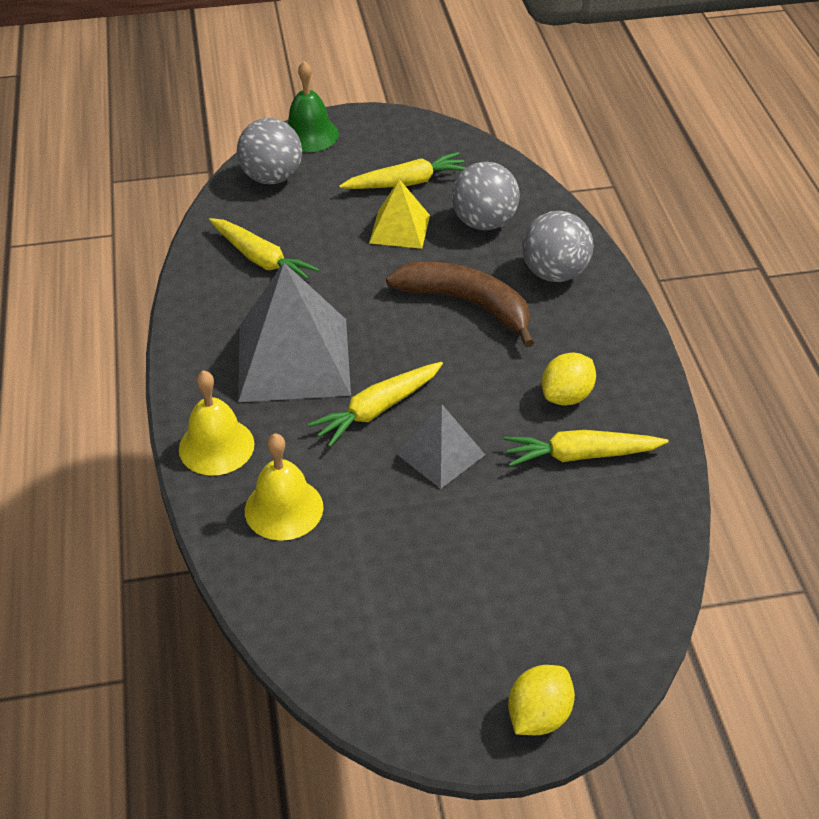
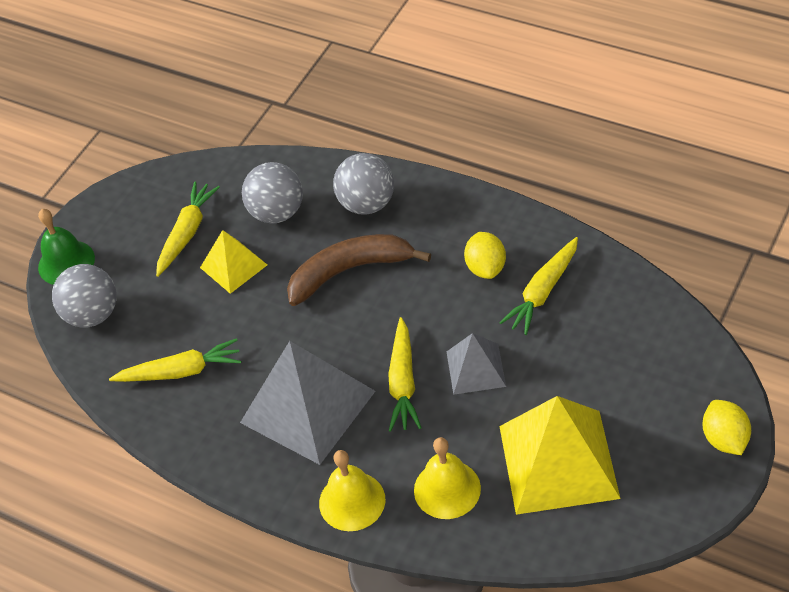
camera: 45 degrees left, 5 degrees up
(387, 580) = (558, 461): none -> yellow pyramid

